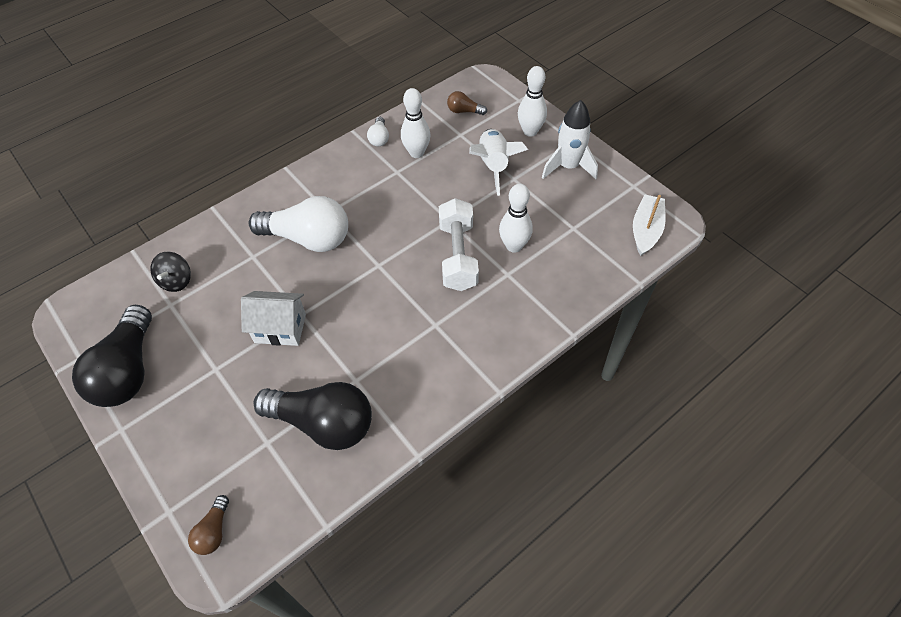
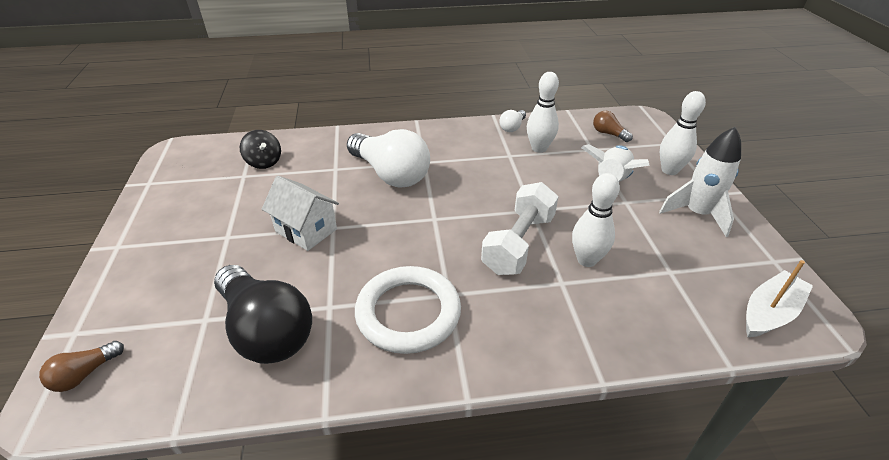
camera: 30 degrees right, 15 degrees down
(128, 370) = (168, 207): black light bulb -> none
(176, 281) = (264, 162): black spinning top -> black spinning top turned 75 degrees counterclockwise
(417, 354) = (408, 313): none -> white ring

